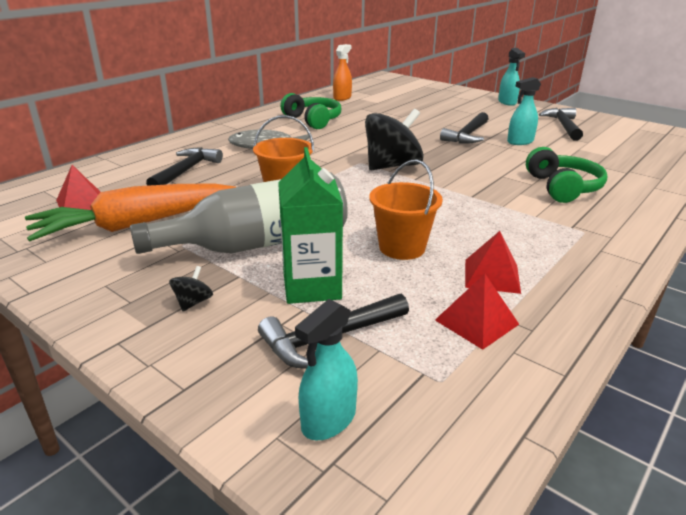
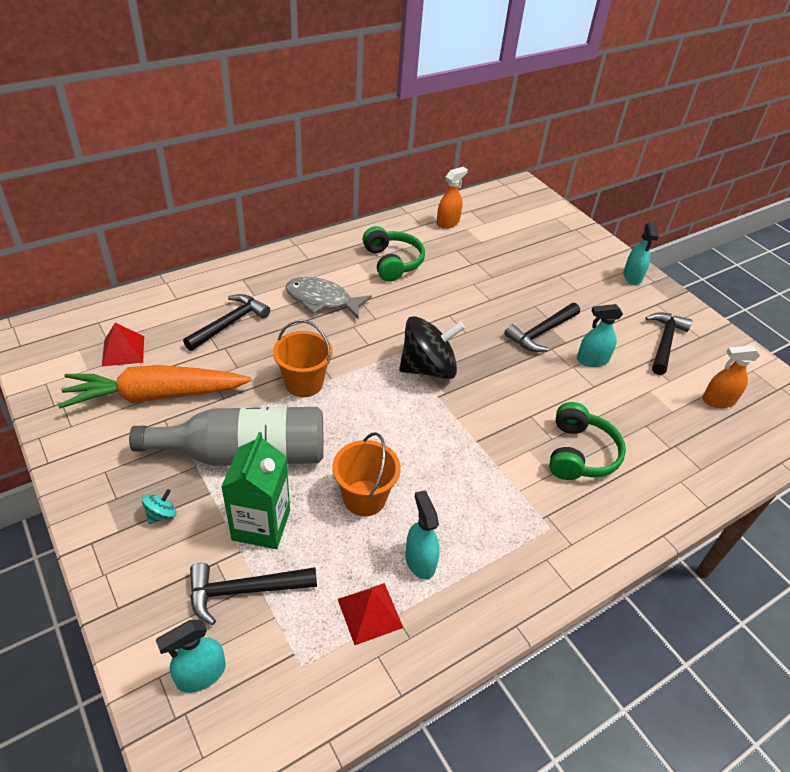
camera: 15 degrees right, 15 degrees up
(193, 302) = (161, 514): black spinning top -> turquoise spinning top
(491, 275) = (420, 561): red pyramid -> turquoise spray bottle
(633, 145) = (718, 400): none -> orange spray bottle

